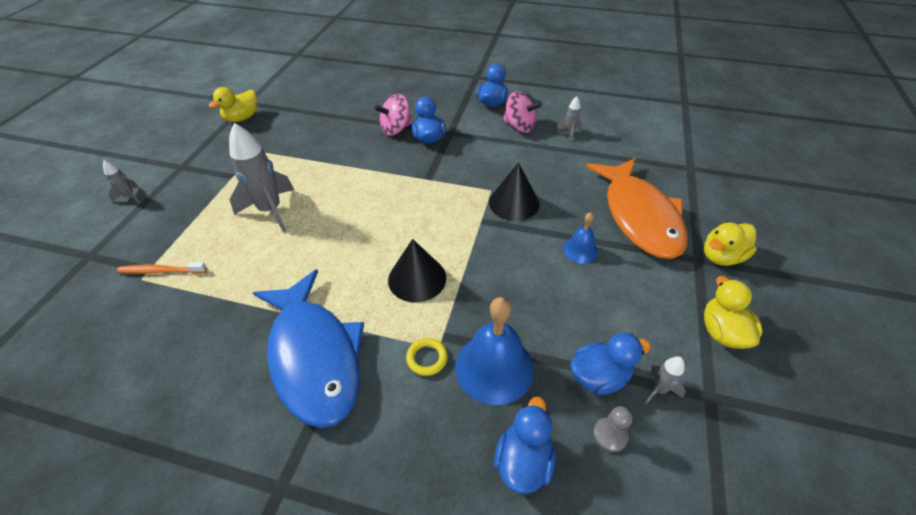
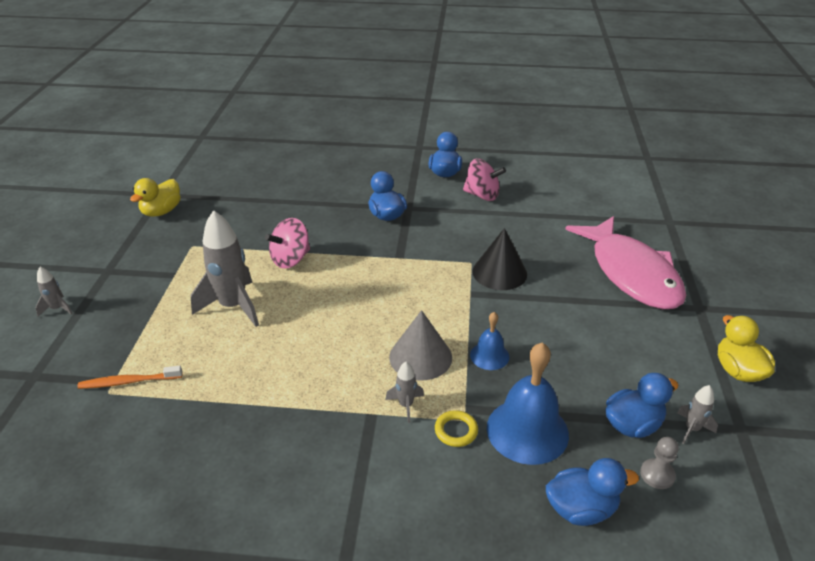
camera: 10 degrees left, 10 degrees down
(314, 356) = (335, 444): blue fish -> none
(396, 129) = (346, 209): pink spinning top -> pink spinning top (290, 259)
(417, 278) = (420, 357): black cone -> grey cone
(523, 461) = (581, 509): blue duck -> blue duck turned 75 degrees clockwise
(569, 132) = (537, 197): grey rocket -> grey rocket (406, 405)
(580, 250) = (581, 311): blue bell -> blue bell (489, 355)
(639, 216) = (631, 273): orange fish -> pink fish
(721, 256) = (720, 303): yellow duck -> none

